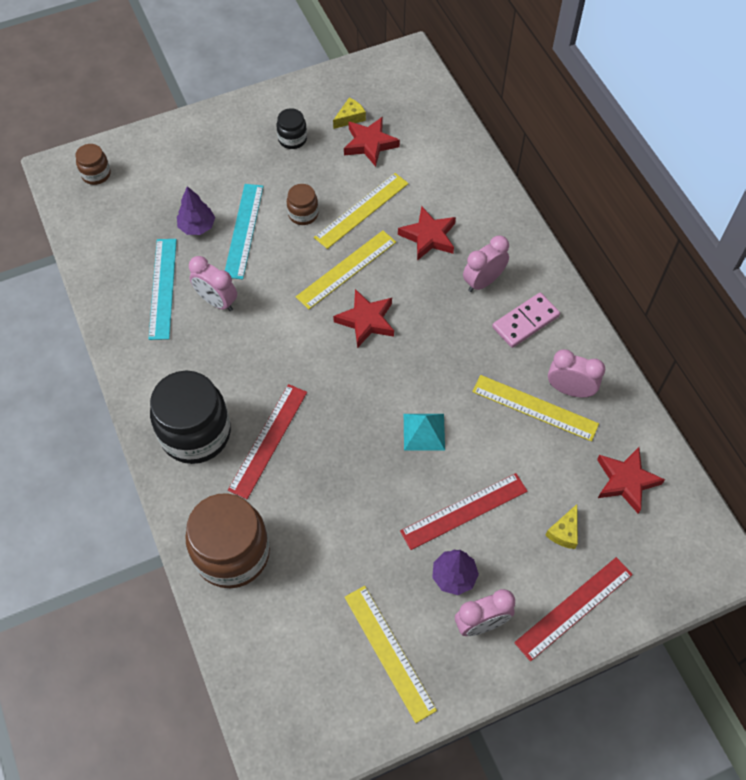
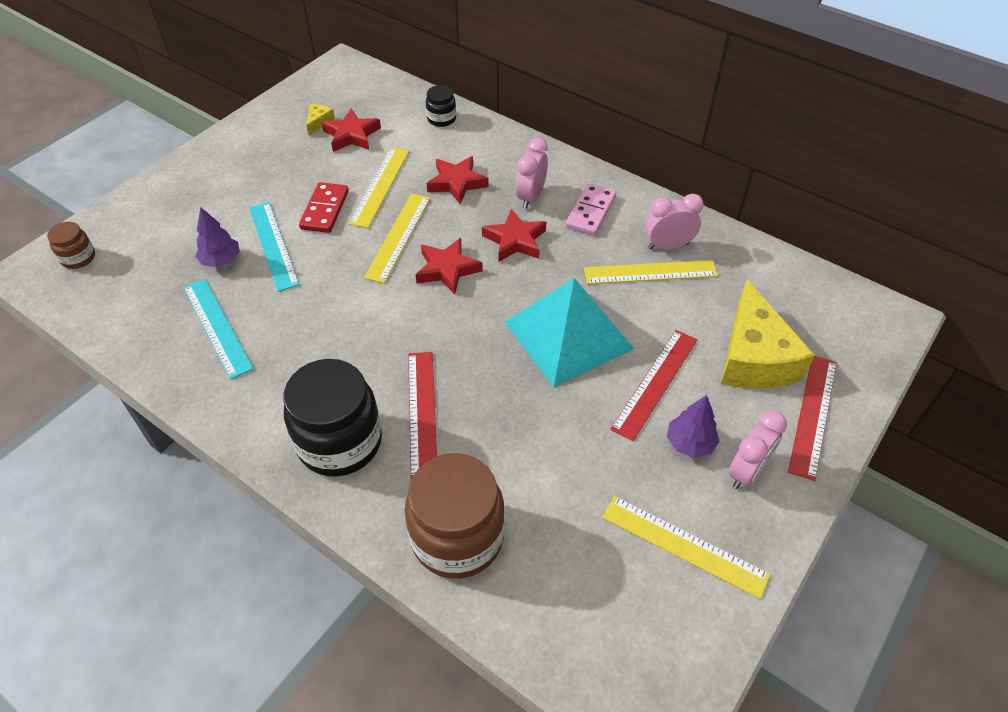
camera: 30 degrees left, 10 degrees down
(217, 301) = (284, 315): pink clock -> none
(292, 139) = (274, 157): black jar -> black jar (441, 119)
(303, 214) = (325, 210): brown jar -> red domino
(424, 432) = (568, 335): turquoise pyramid -> turquoise pyramid, size x2.13
(564, 532) = (754, 357): yellow cheese -> yellow cheese, size x2.43
(626, 481) = (770, 293): red star -> red star (515, 240)

